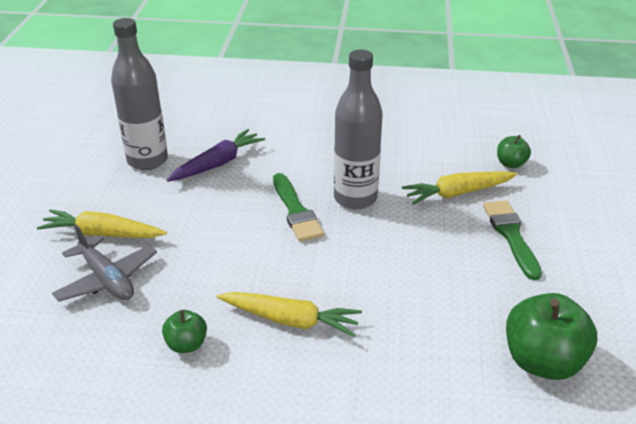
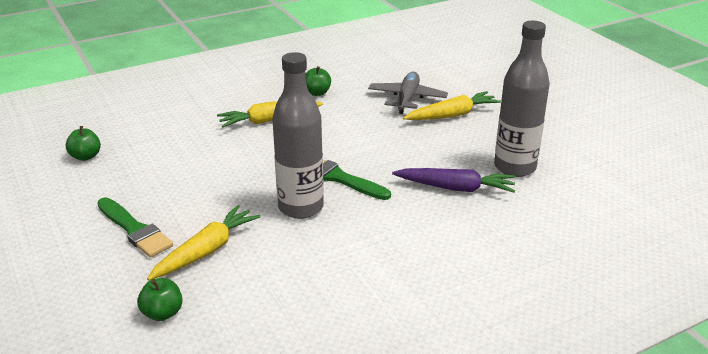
camera: 145 degrees right, 5 degrees down
(107, 279) = (407, 99): grey plane -> grey plane turned 90 degrees clockwise
(218, 163) = (455, 188): purple carrot -> purple carrot turned 90 degrees counterclockwise
(542, 361) = (86, 156): green apple -> green apple, size x0.52

